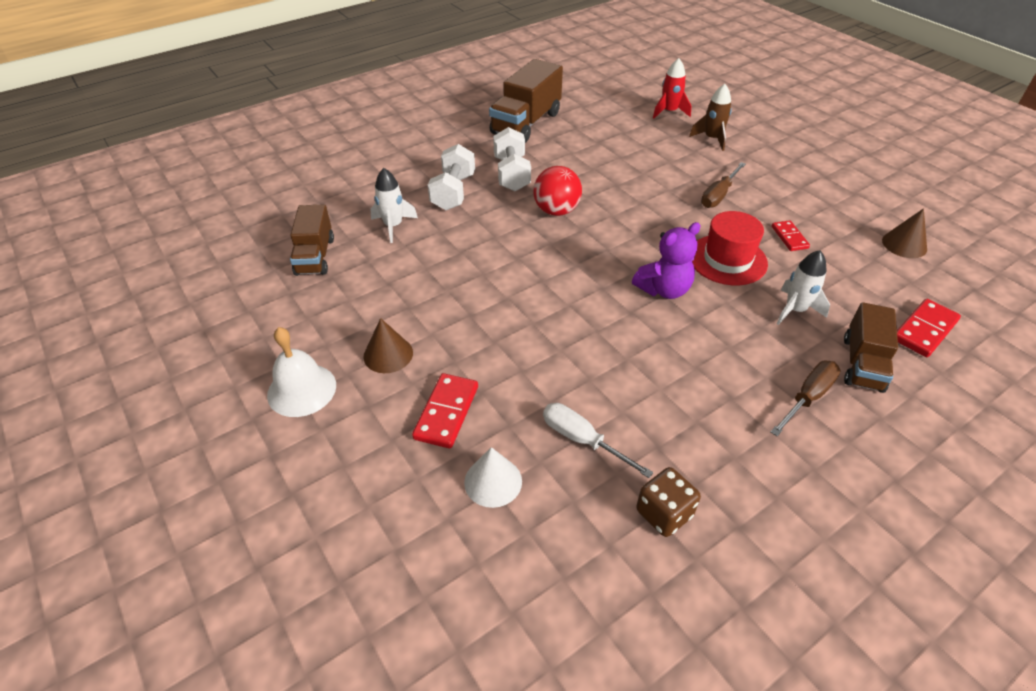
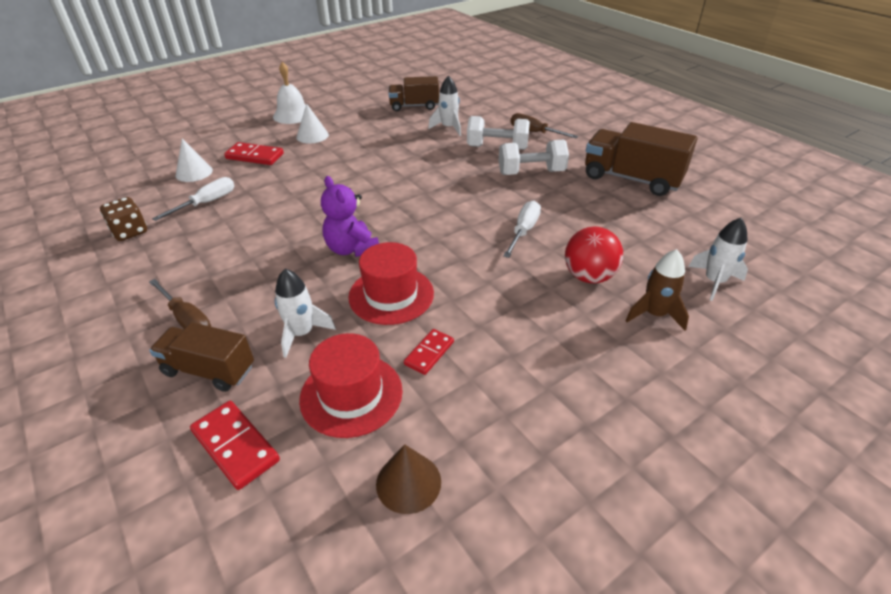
camera: 90 degrees right, 5 degrees down
(388, 354) = (312, 136): brown cone -> white cone
(556, 211) = (474, 195): red ball -> red ball (589, 276)
(617, 185) = (523, 231): none -> white screwdriver
(669, 112) = (714, 282): red rocket -> white rocket
(718, 195) = (515, 304): brown screwdriver -> brown screwdriver (534, 132)
(789, 237) = (429, 353): red domino -> red domino turned 45 degrees counterclockwise
(848, 274) = (351, 394): none -> red hat

